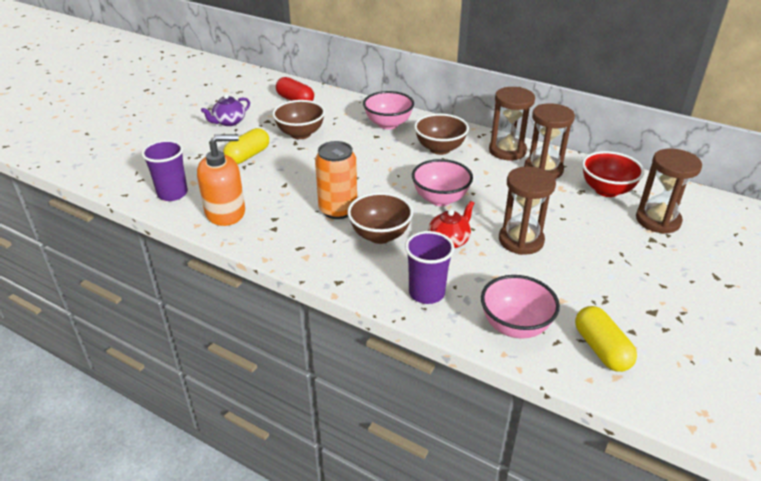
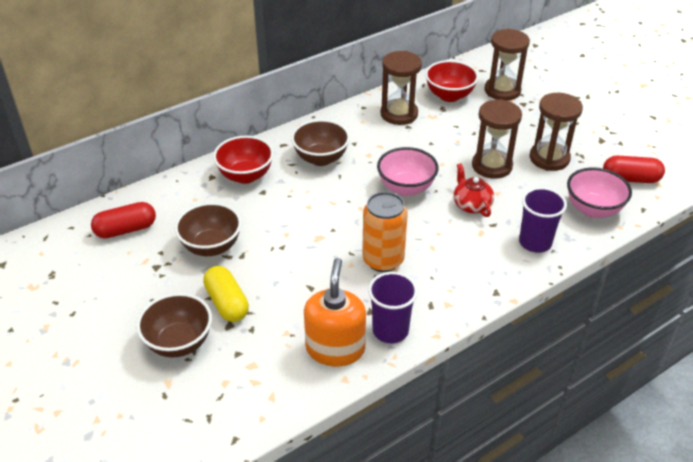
camera: 65 degrees left, 5 degrees up
(172, 194) = (265, 390): purple cup -> purple cup (390, 330)
(229, 122) = (129, 302): purple teapot -> none
(380, 235) = (441, 244): brown bowl -> brown bowl (179, 343)
(388, 124) = (245, 176): pink bowl -> red bowl
(507, 151) = (355, 121): brown hourglass -> brown hourglass (549, 158)
(601, 349) = (630, 179): yellow capsule -> red capsule

